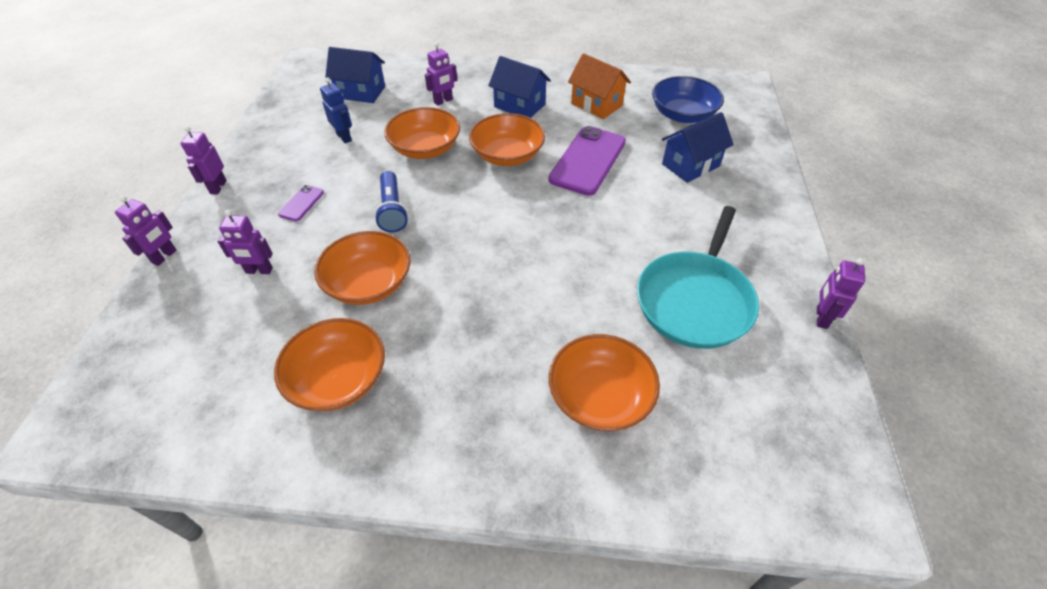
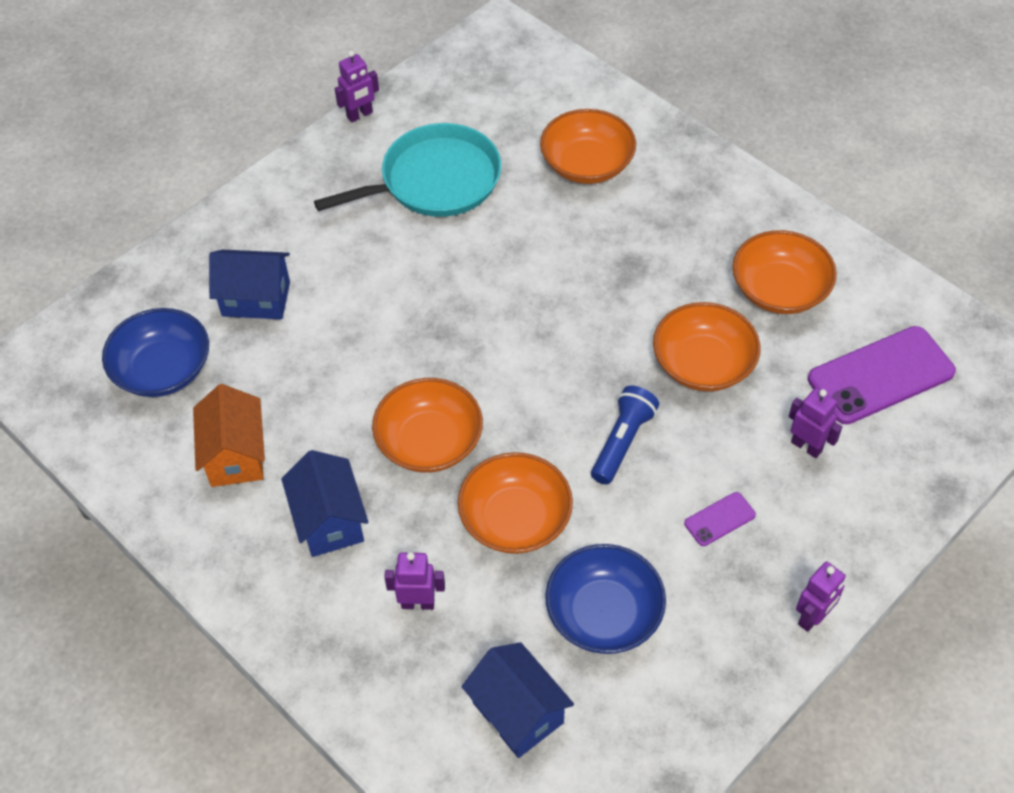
camera: 140 degrees left, 5 degrees up
(164, 257) = (905, 531): purple robot -> none
(344, 137) = (604, 613): blue robot -> blue bowl
(588, 161) = (351, 374): purple phone -> purple phone (880, 375)

